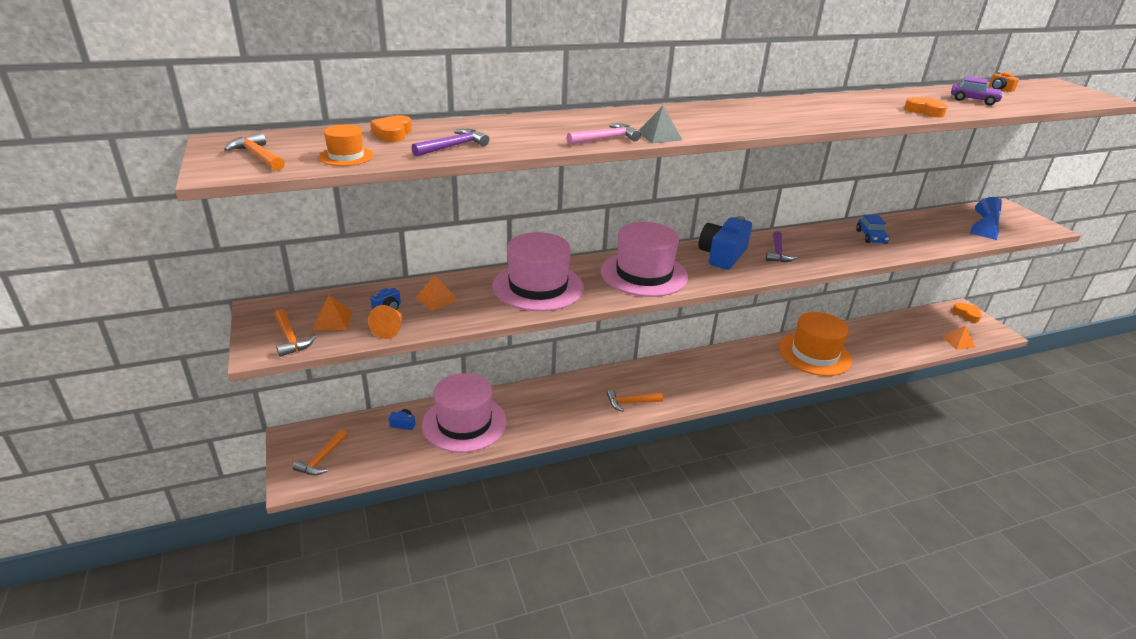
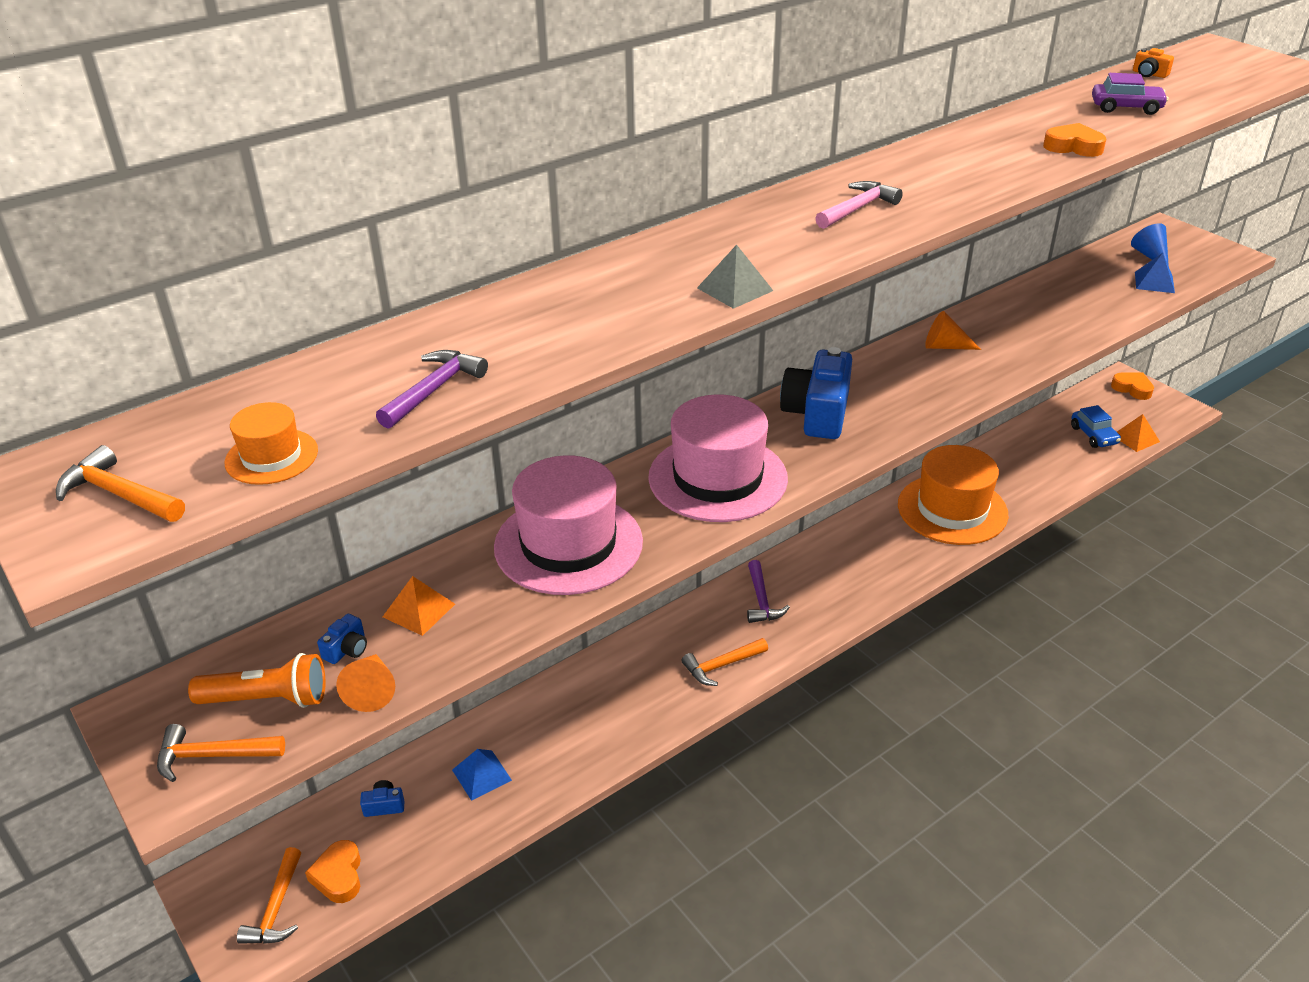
camera: 15 degrees left, 5 degrees up
(290, 338) = (213, 755): orange hammer -> orange hammer turned 135 degrees clockwise
(333, 320) = (267, 699): orange pyramid -> orange flashlight
(393, 134) = (316, 383): orange heart -> orange heart (338, 876)
(464, 423) = (481, 775): pink hat -> blue pyramid
(606, 139) = (660, 315): pink hammer -> pink hammer (857, 209)
(777, 253) = (893, 389): purple hammer -> purple hammer (761, 600)
(822, 238) = (945, 346): none -> orange cone
(871, 237) = (1010, 327): blue car -> blue car (1093, 435)

